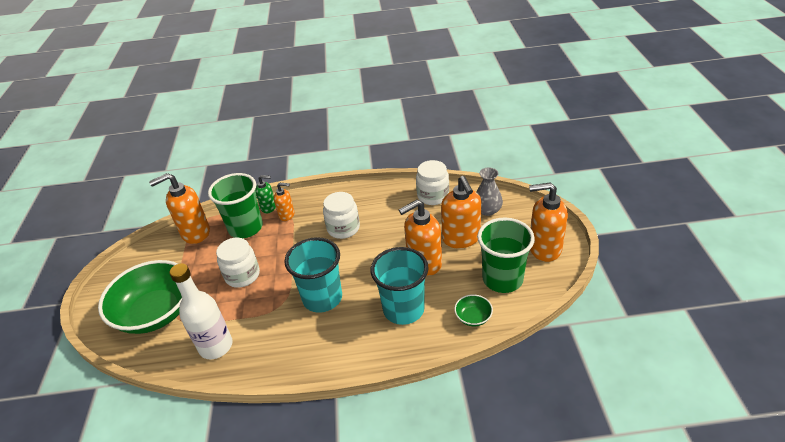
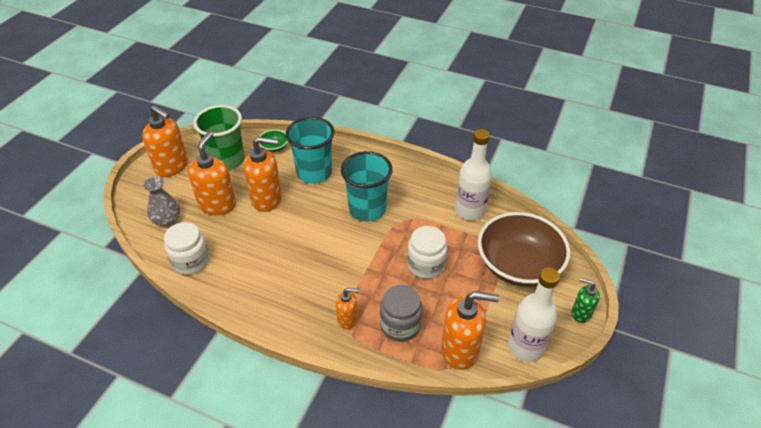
camera: 155 degrees left, 5 degrees up
(145, 255) = (525, 347): none -> white bottle
(156, 312) = (518, 265): green bowl -> brown bowl
(246, 228) = (400, 325): green cup -> grey jar
(269, 207) = (361, 343): green soap dispenser -> green soap dispenser (581, 313)
(287, 215) = (347, 319): orange soap dispenser -> orange soap dispenser turned 150 degrees clockwise
(343, 228) = (303, 269): white jar -> none

